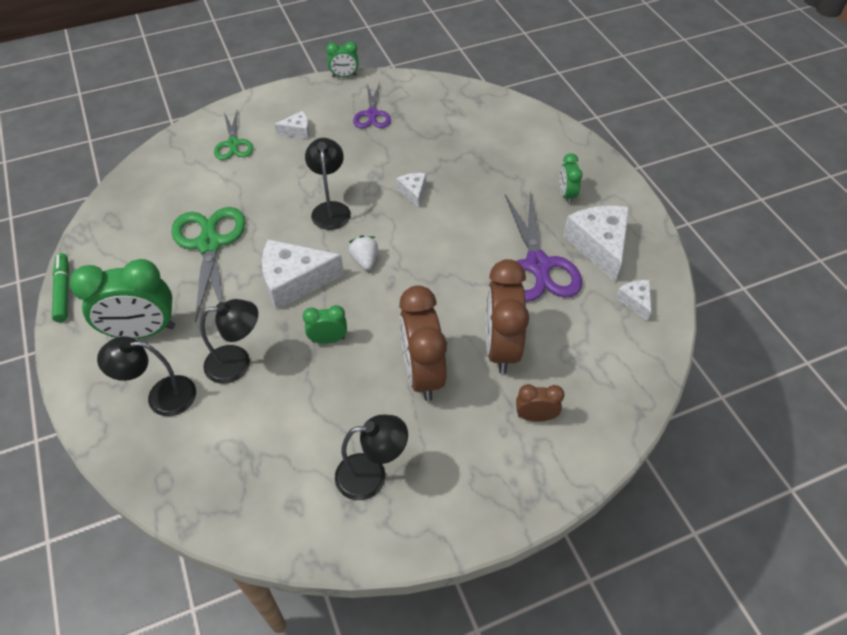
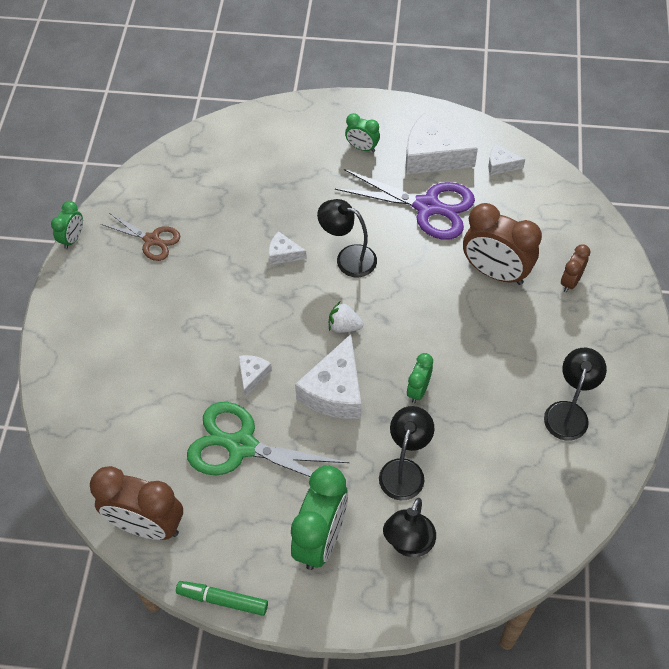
camera: 60 degrees left, 5 degrees up
(233, 144) = (106, 376): green scissors -> none
(297, 131) = (129, 312): white cheese -> white cheese (252, 375)
(330, 209) = (262, 327): black lamp -> black lamp (348, 258)
(372, 114) = (151, 240): purple scissors -> brown scissors
(422, 373) = (491, 337): brown clock -> brown clock (147, 525)

